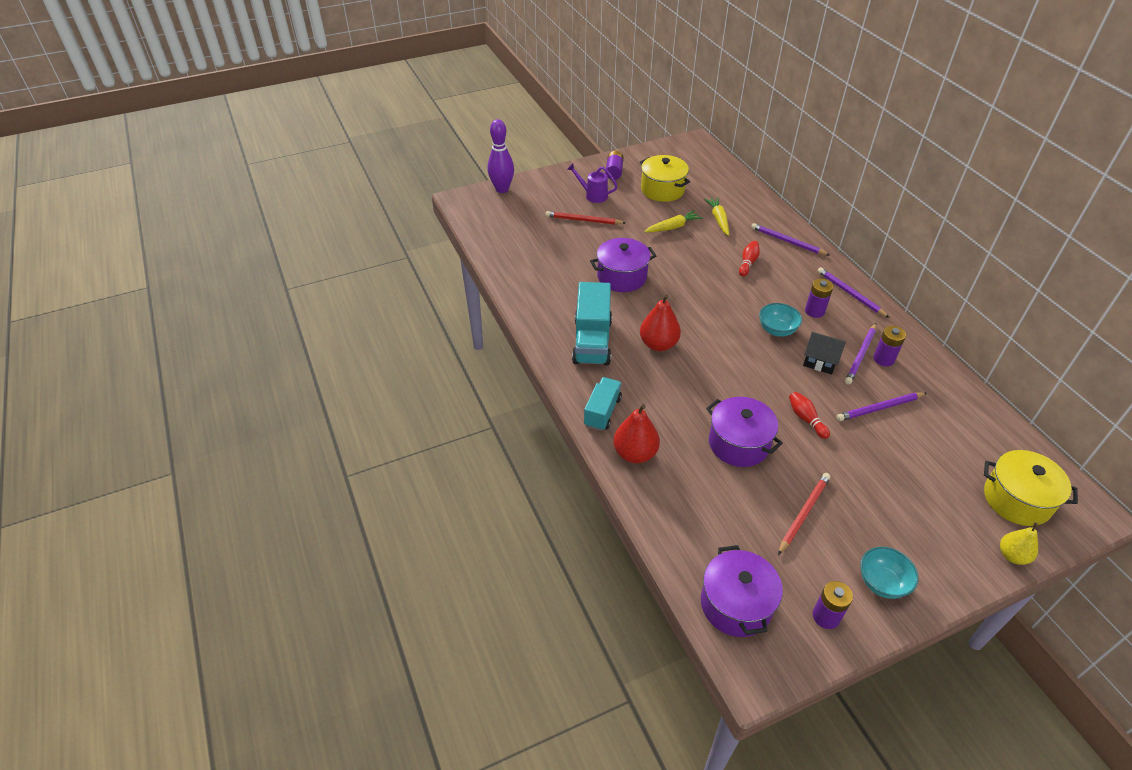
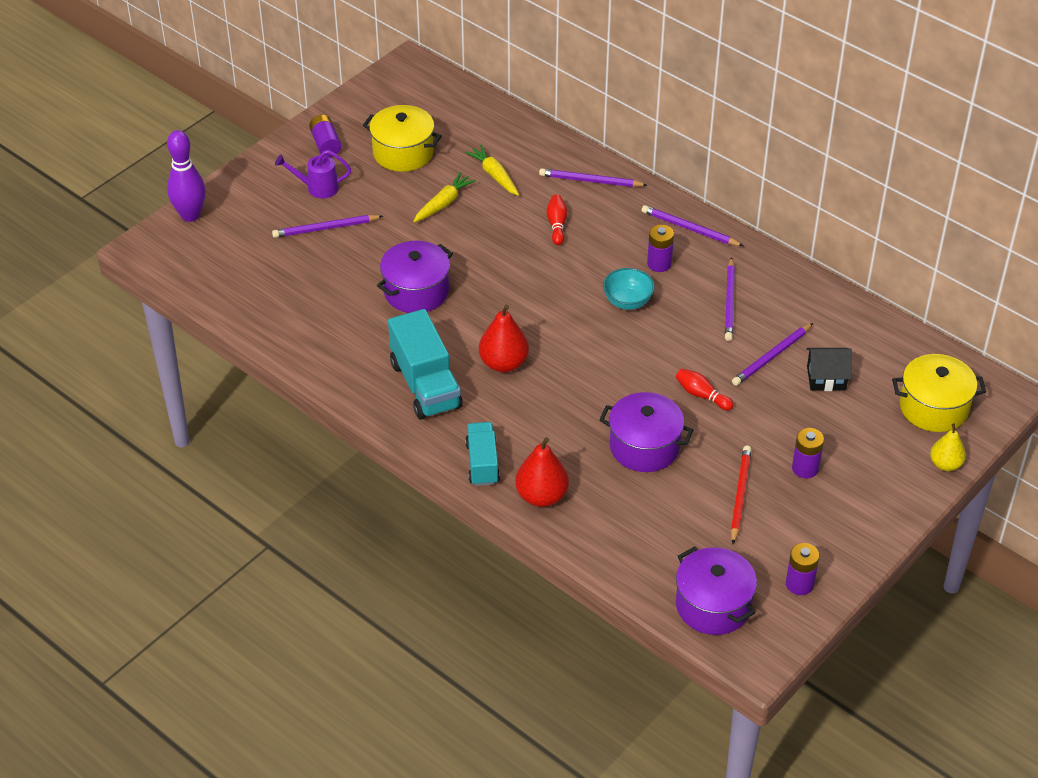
camera: 25 degrees left, 0 degrees up
(583, 220) = (325, 228): red pencil -> purple pencil
(820, 361) = (689, 323): black house -> black house (826, 378)
(882, 583) = (838, 534): turquoise bowl -> none
(883, 359) = (755, 298): purple battery -> purple battery (805, 468)

